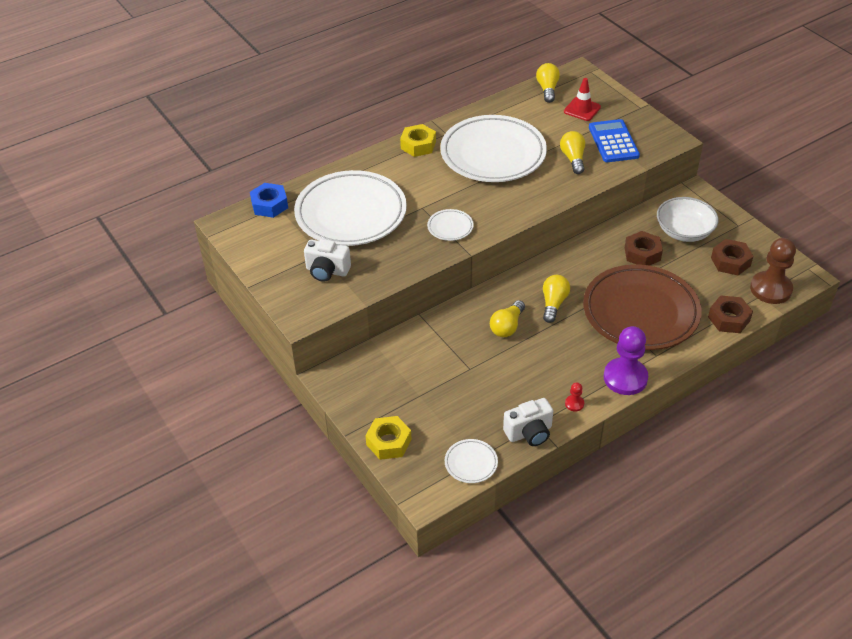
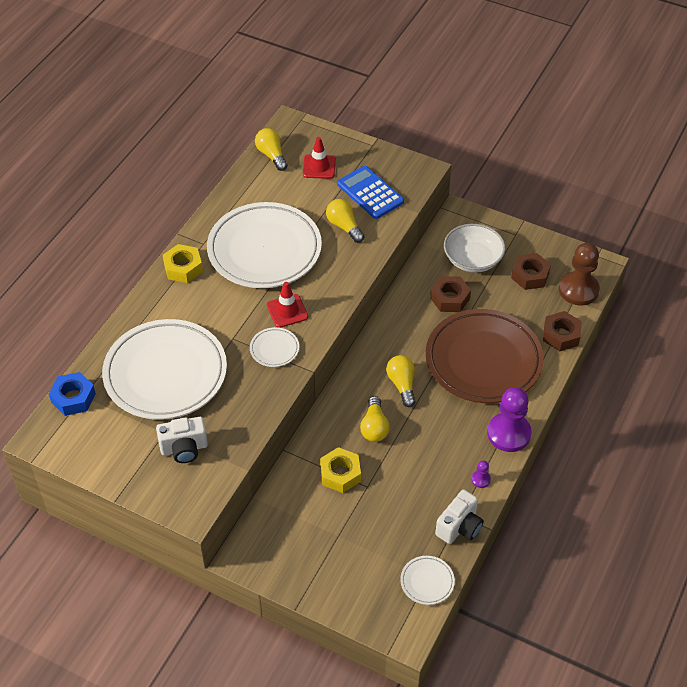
camera: 30 degrees left, 5 degrees up
(388, 442) = (340, 597): yellow nut -> yellow nut (340, 474)
(480, 204) = (287, 311): none -> red traffic cone
(574, 404) = (481, 479): red pawn -> purple pawn

